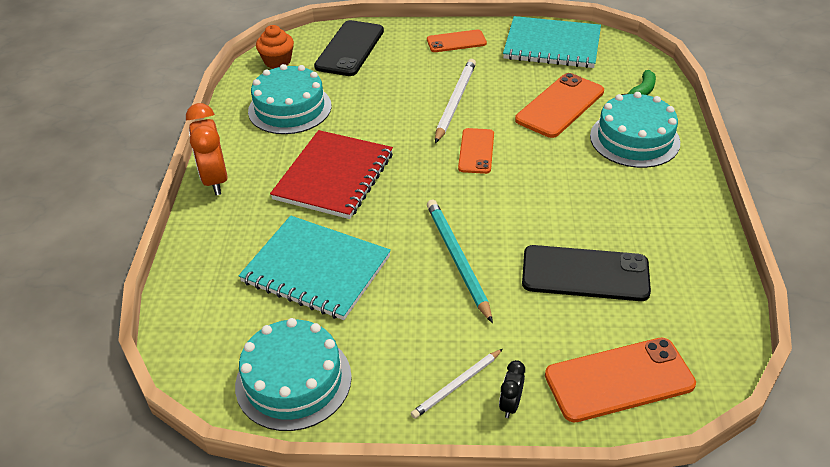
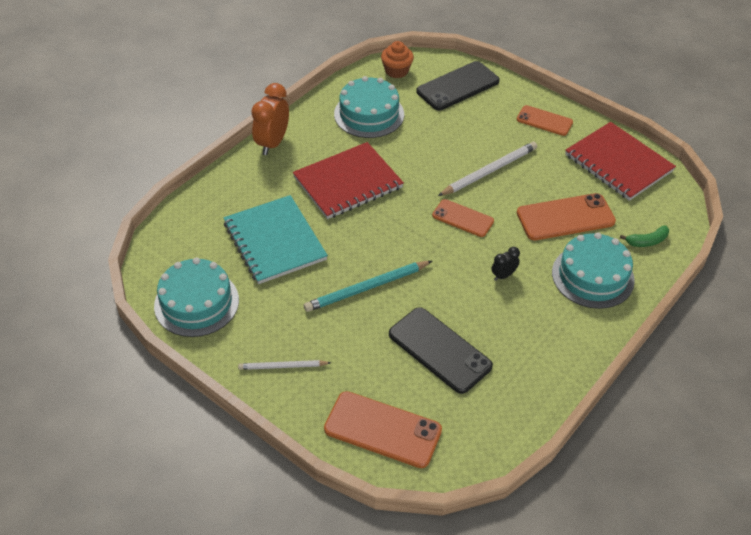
camera: 35 degrees right, 5 degrees up
(457, 259) = (366, 288): turquoise pencil -> turquoise pencil turned 135 degrees counterclockwise
(476, 151) = (463, 218): orange phone -> orange phone turned 75 degrees clockwise
(510, 405) = (301, 399): black clock -> black clock (503, 275)
(552, 45) = (618, 163): turquoise notebook -> red notebook

